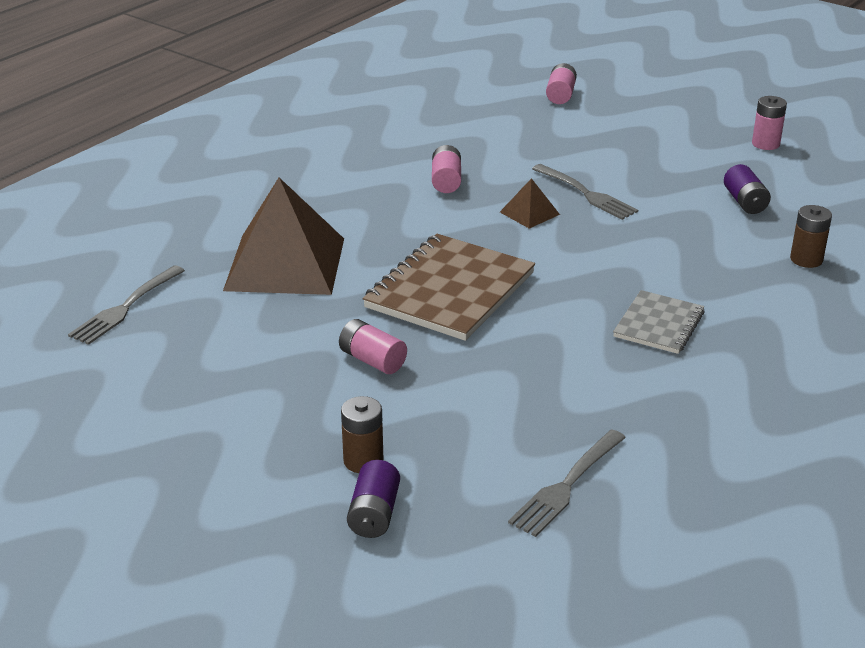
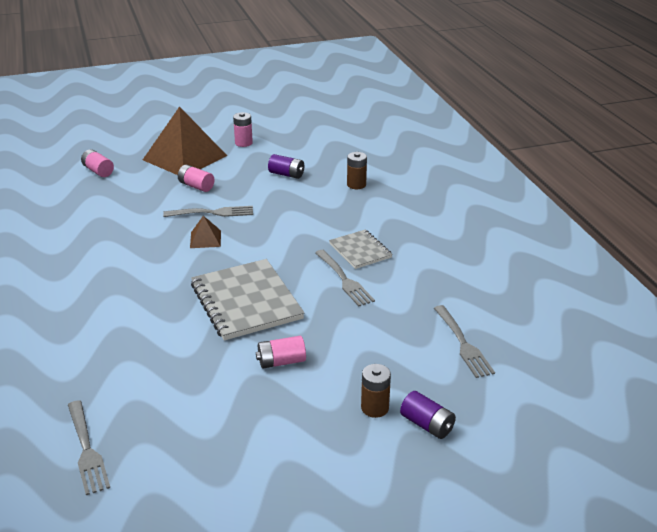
camera: 55 degrees left, 0 degrees up
(285, 263) = (132, 352): brown pyramid -> brown pyramid (185, 157)
(446, 181) = (129, 250): pink battery -> pink battery (196, 186)
(450, 290) = (246, 301): brown notebook -> grey notebook
(580, 337) = (343, 279): none -> grey fork

